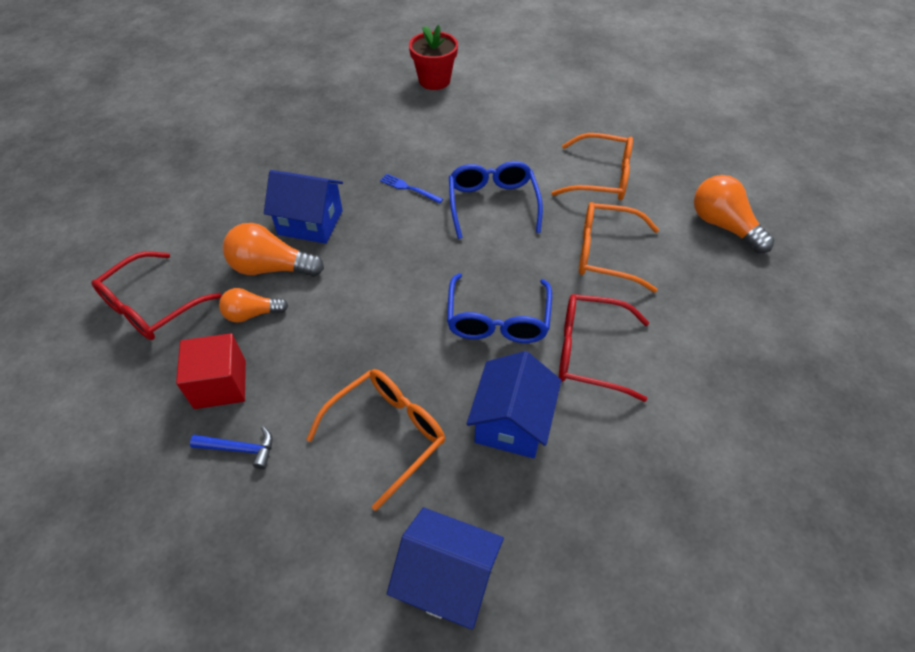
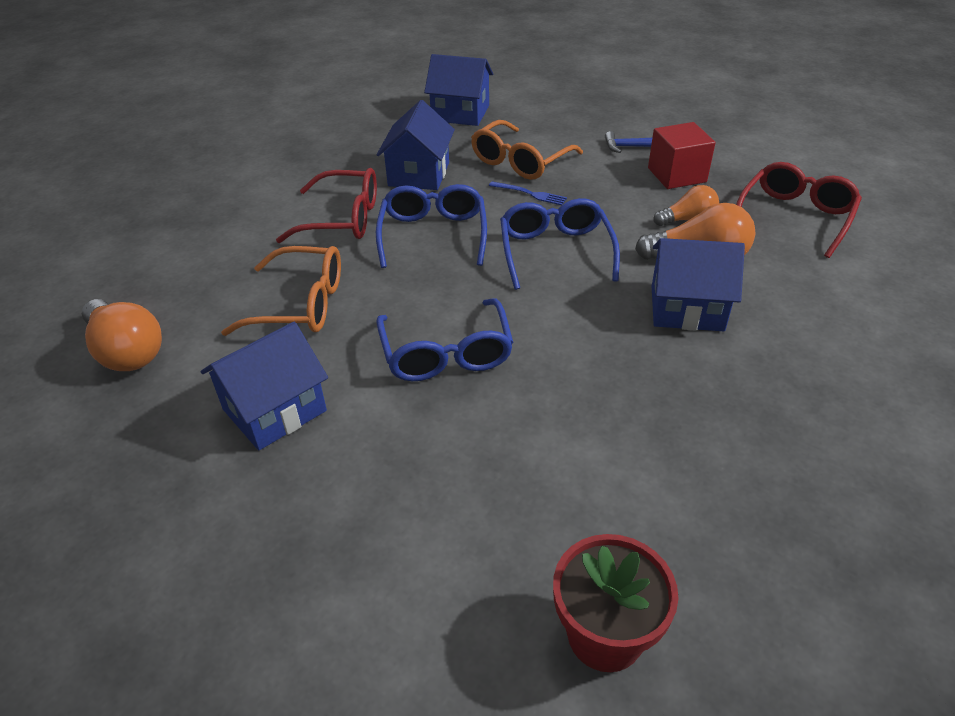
camera: 175 degrees right, 10 degrees down
(389, 287) = (555, 251): none -> blue glasses
(408, 188) = (574, 366): blue fork -> blue fork (531, 194)
(601, 178) = (275, 410): orange glasses -> blue house

